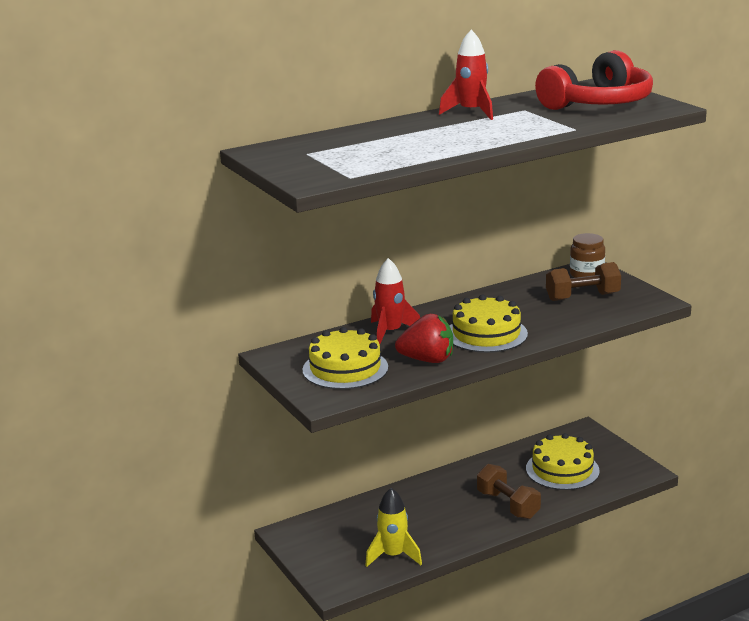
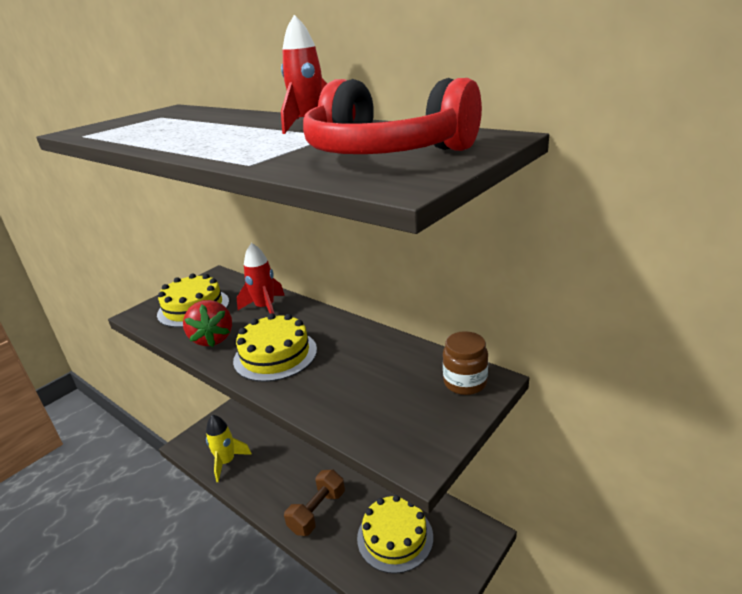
camera: 70 degrees right, 5 degrees up
(582, 297) = (396, 394): brown dumbbell -> none

